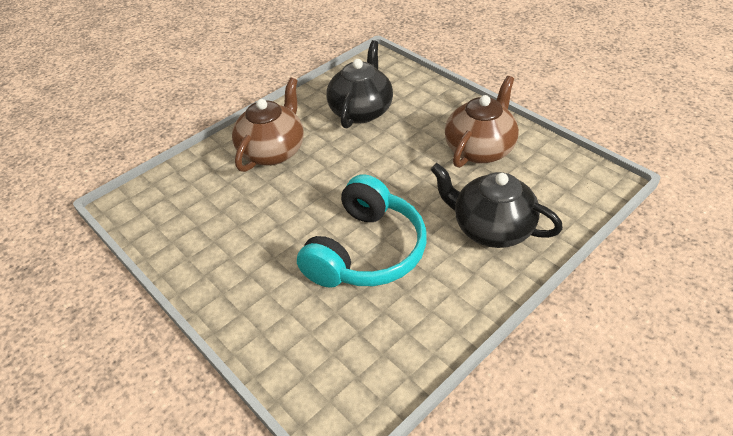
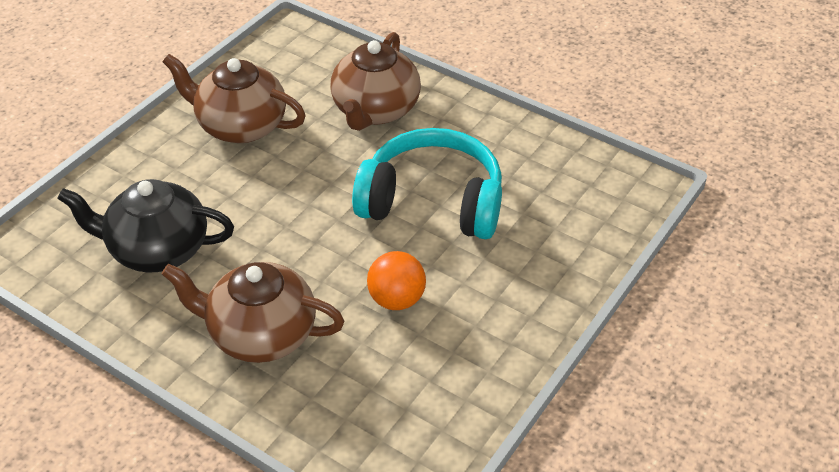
camera: 105 degrees left, 0 degrees up
(273, 217) = (396, 299): none -> orange ball
(491, 228) = (375, 110): black teapot -> brown teapot

